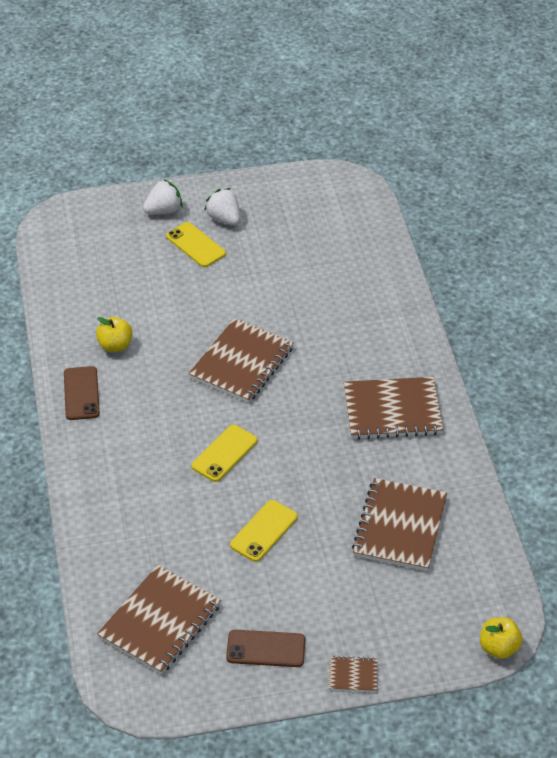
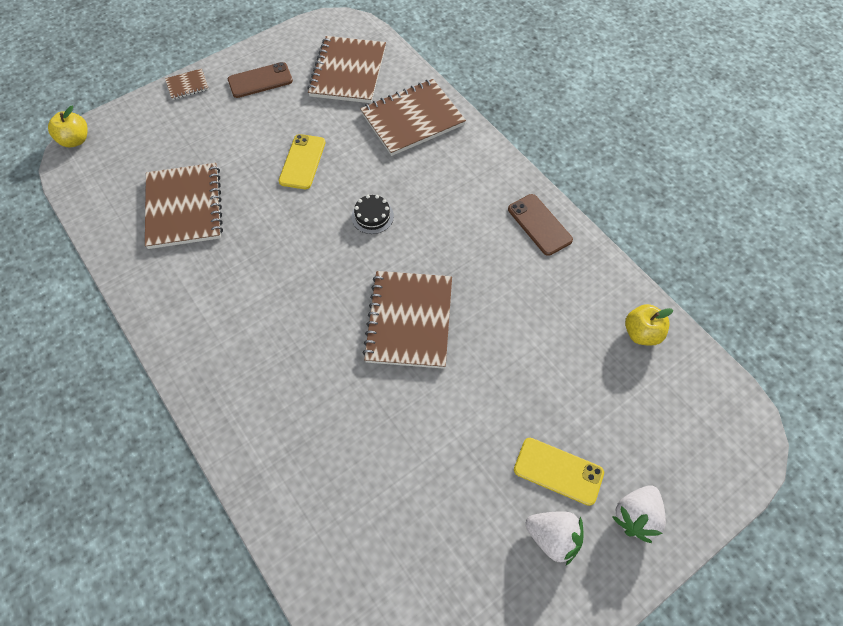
camera: 155 degrees right, 15 degrees up
(115, 346) = (547, 289): yellow apple -> yellow apple (641, 333)
(224, 453) = (372, 216): yellow phone -> black cake
(392, 410) = (228, 325): brown notebook -> brown notebook (412, 119)

